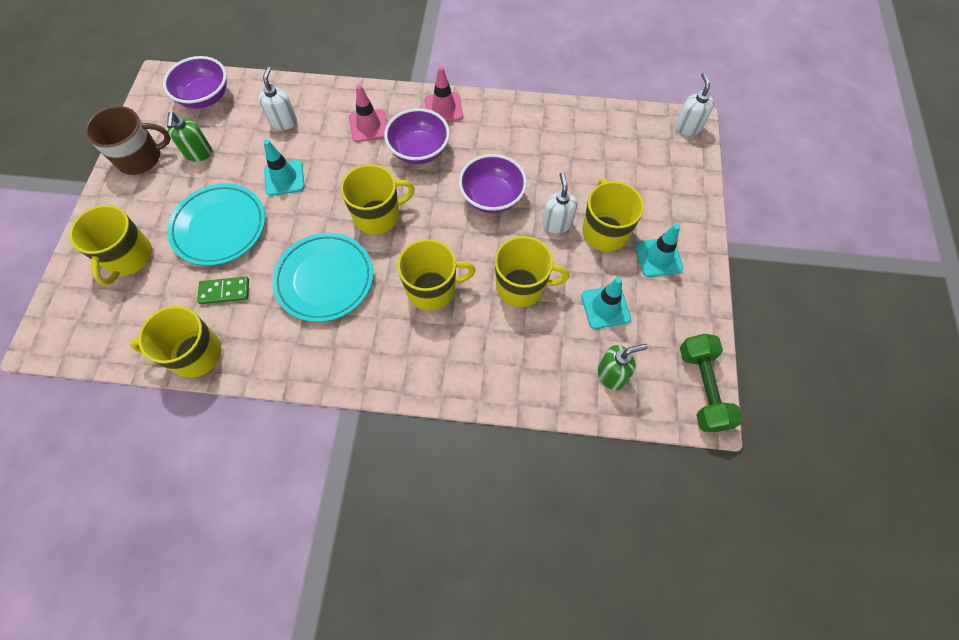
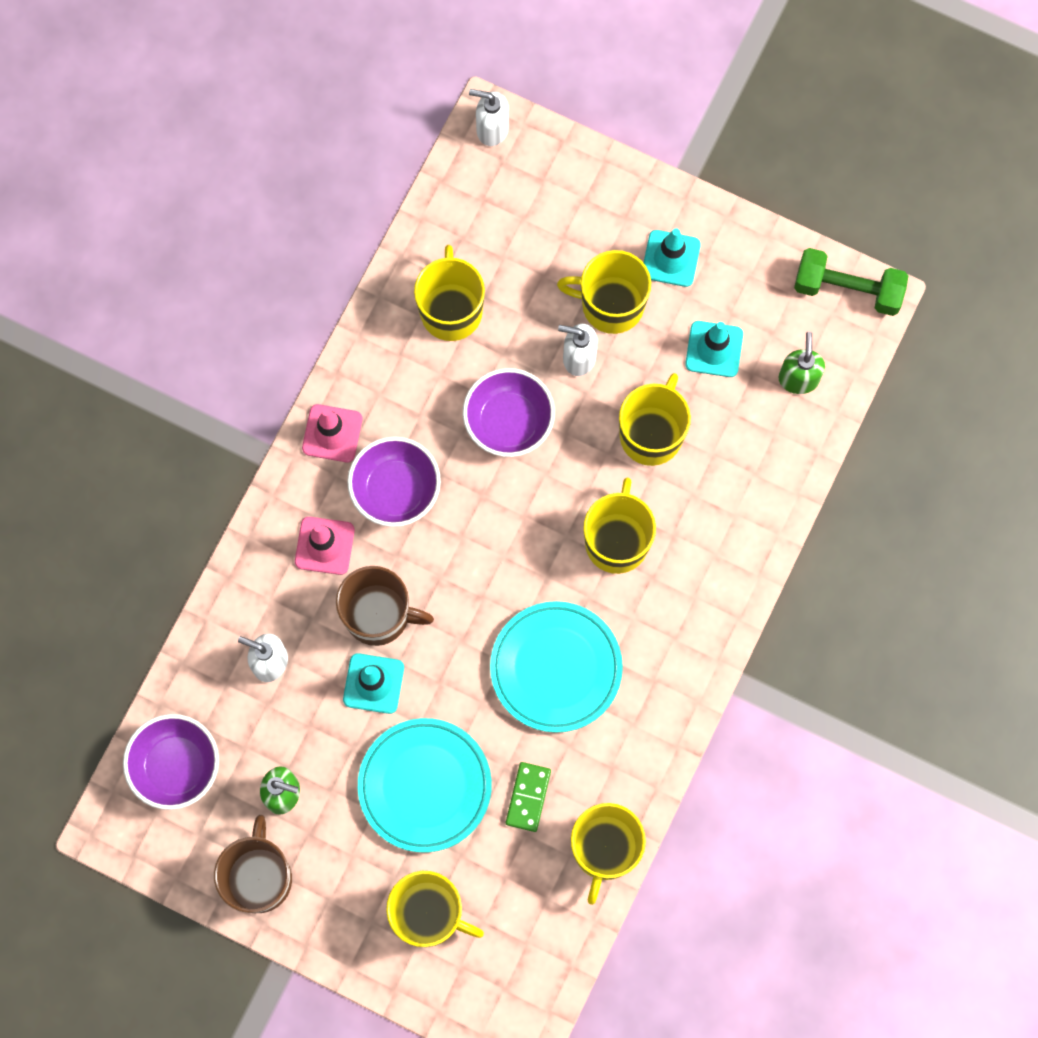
camera: 70 degrees left, 10 degrees up
(332, 167) = (379, 615): none -> brown mug
(378, 215) = (482, 575): yellow mug -> yellow mug (451, 310)

